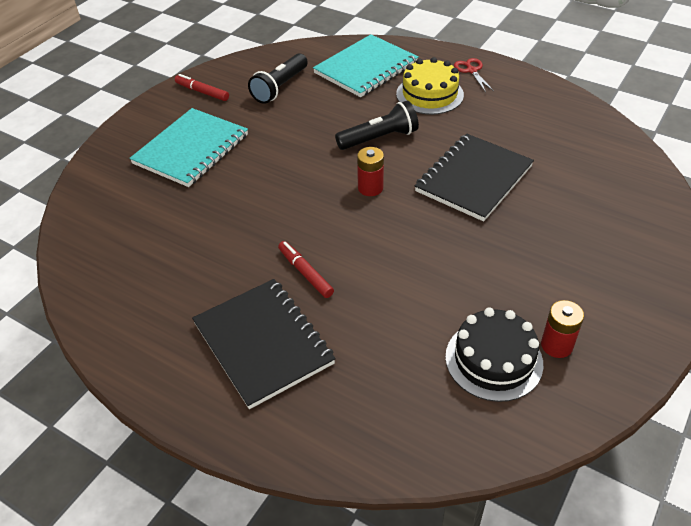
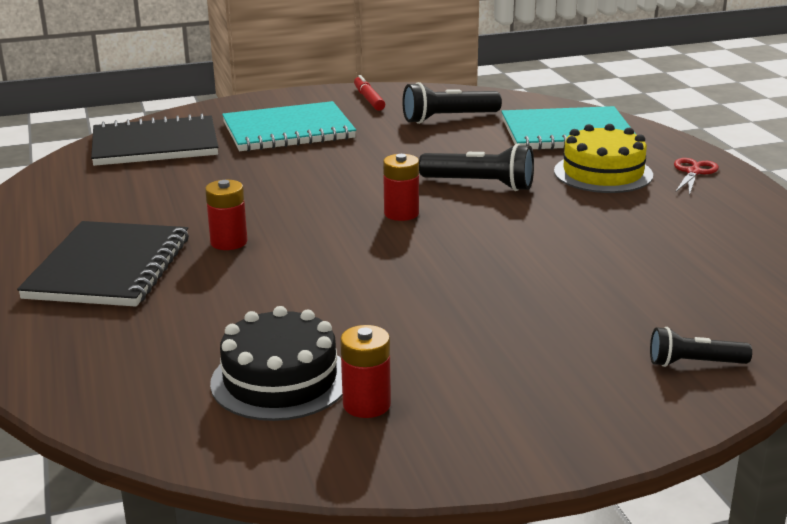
camera: 40 degrees right, 20 degrees down
(305, 273) = (229, 242): red marker -> red battery
(474, 179) = (527, 249): black notebook -> black notebook (155, 145)
(645, 215) = (694, 363): none -> black flashlight

